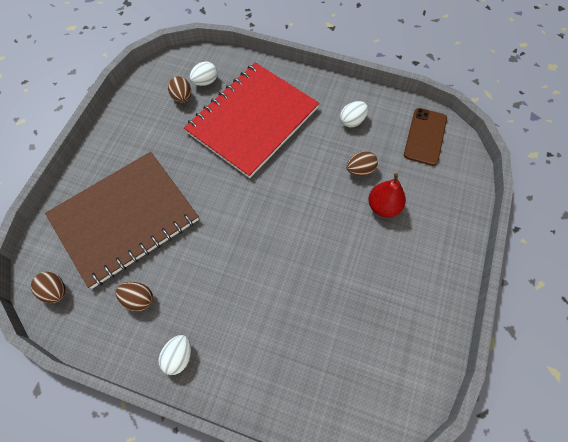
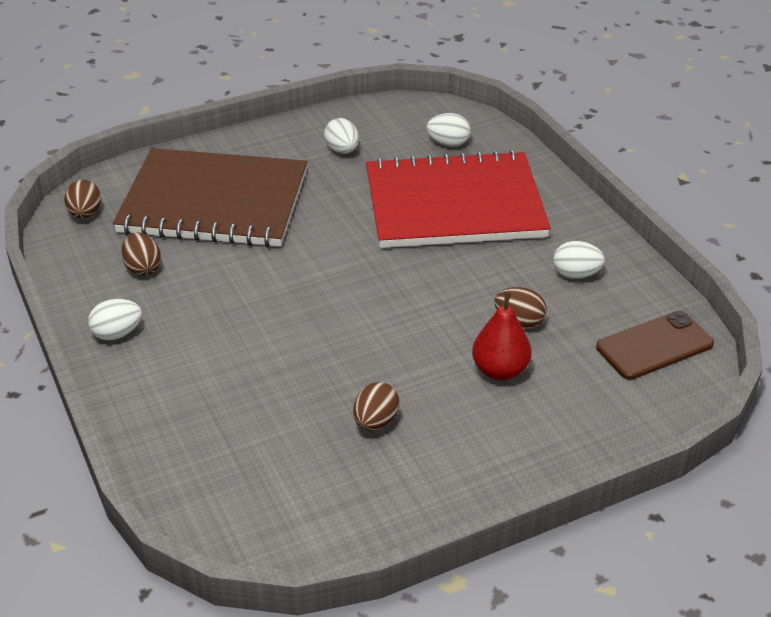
camera: 45 degrees right, 25 degrees down
(155, 127) = (342, 150): none -> white egg
(182, 97) = (404, 142): brown egg -> brown egg (375, 422)

